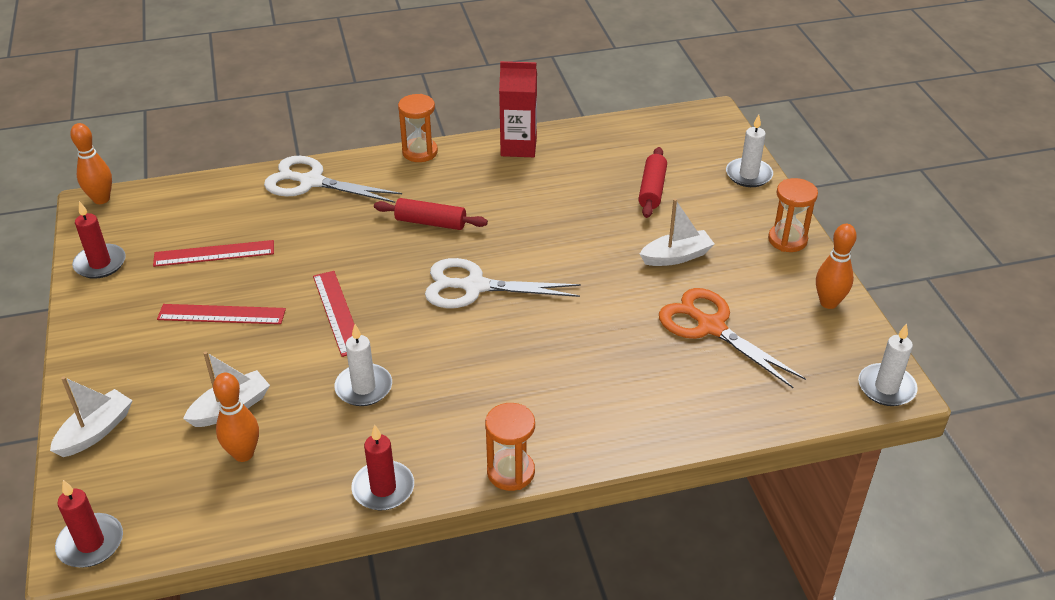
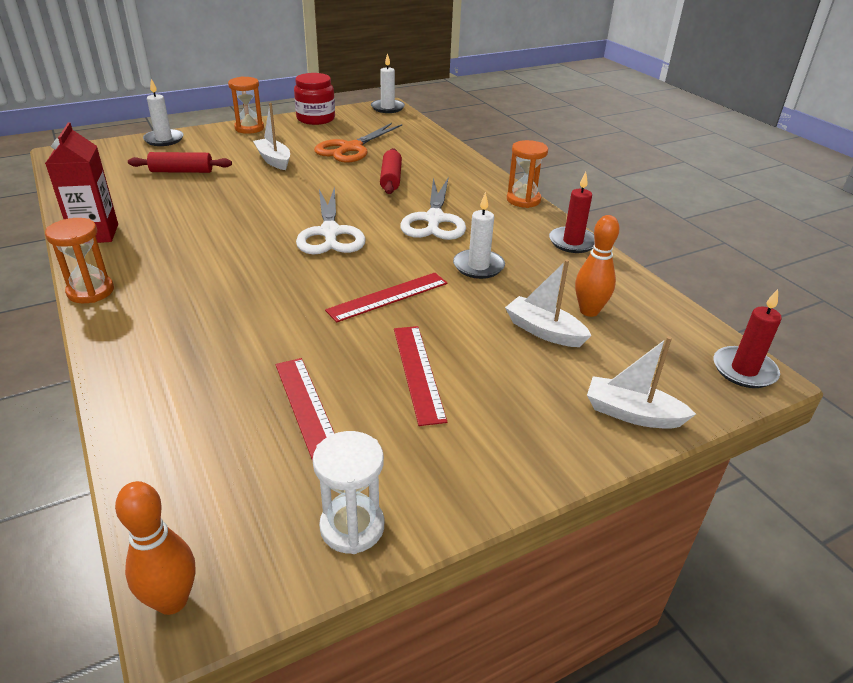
camera: 105 degrees left, 5 degrees down
(100, 264) = (352, 527): red candle -> white hourglass
(311, 182) = (145, 362): white scissors -> white scissors (434, 219)
(430, 222) = (233, 266): red rolling pin -> red rolling pin (391, 179)
(828, 303) = (316, 119): orange bowling pin -> red jar

